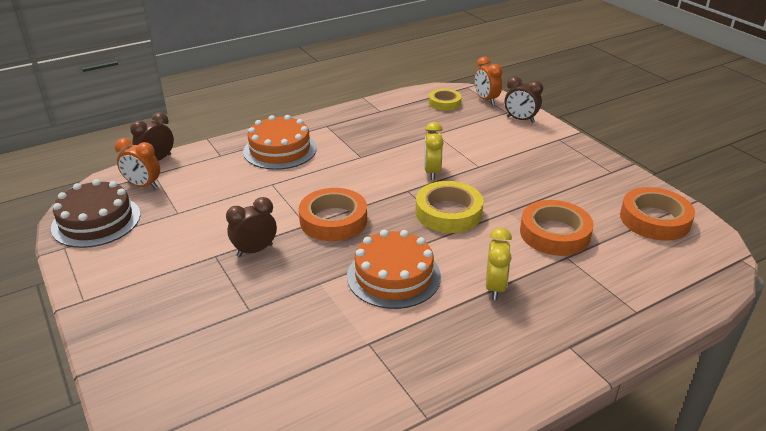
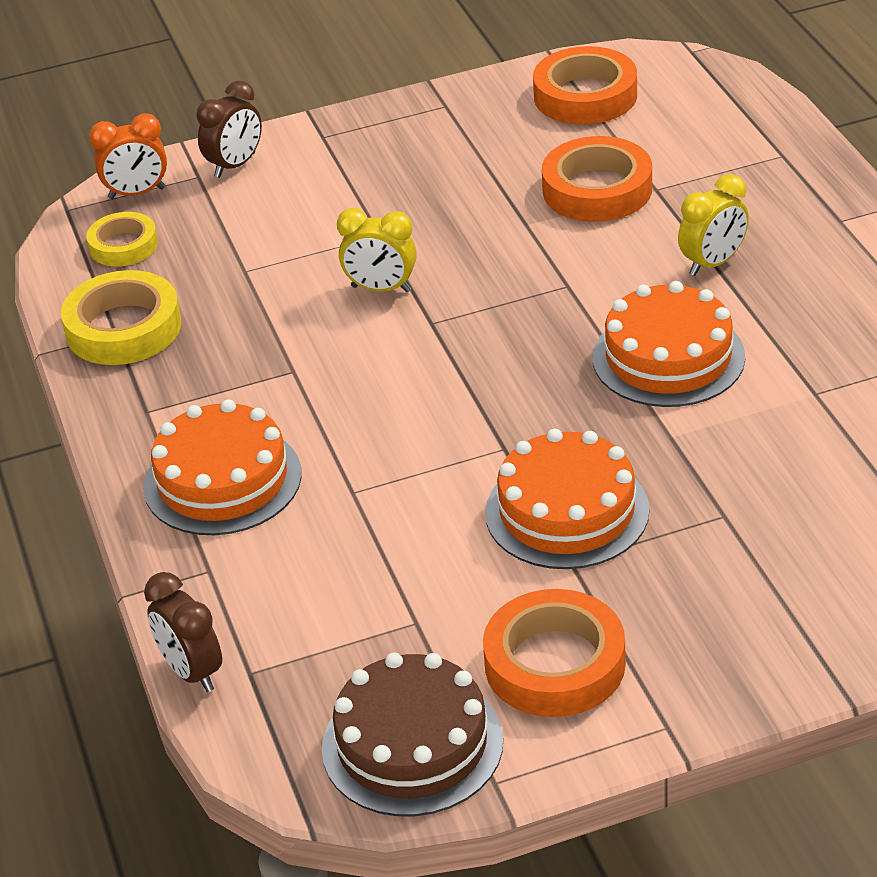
camera: 75 degrees left, 5 degrees up
(143, 185) = (295, 685): orange clock -> none
(255, 250) = (567, 511): brown clock -> orange cake
(333, 220) = (499, 415): orange tape -> orange tape (555, 663)
(448, 212) = (513, 284): yellow tape -> yellow tape (123, 328)
(495, 287) = (713, 263): yellow clock -> yellow clock turned 120 degrees clockwise

